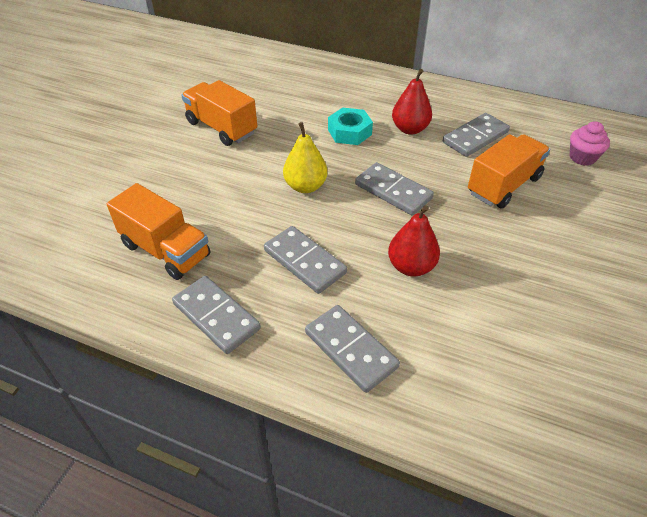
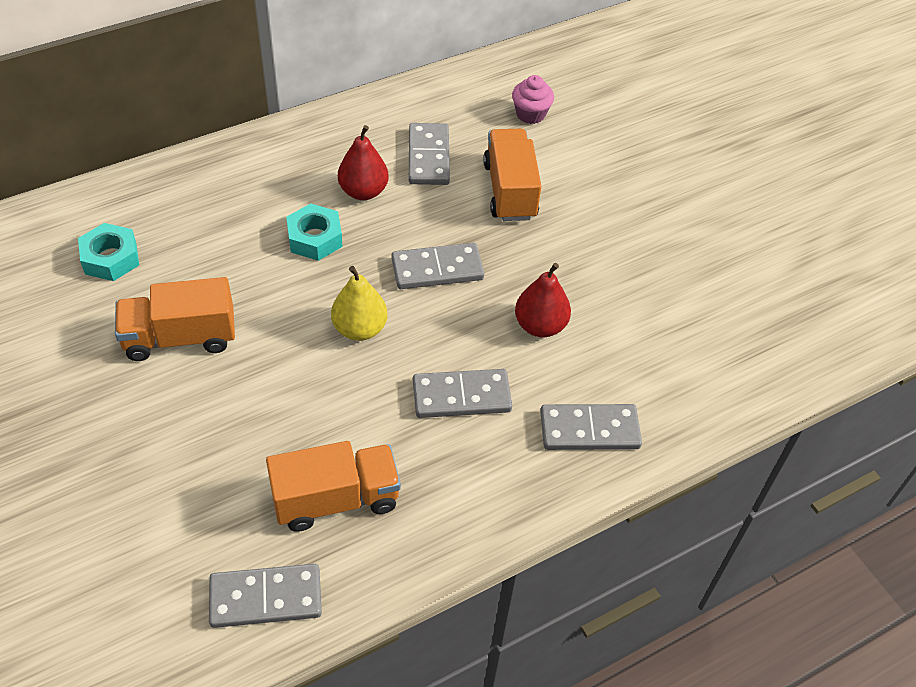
camera: 55 degrees left, 5 degrees up
(216, 316) = (465, 505): grey domino -> grey domino (266, 598)
(247, 79) = (110, 258): none -> turquoise nut

